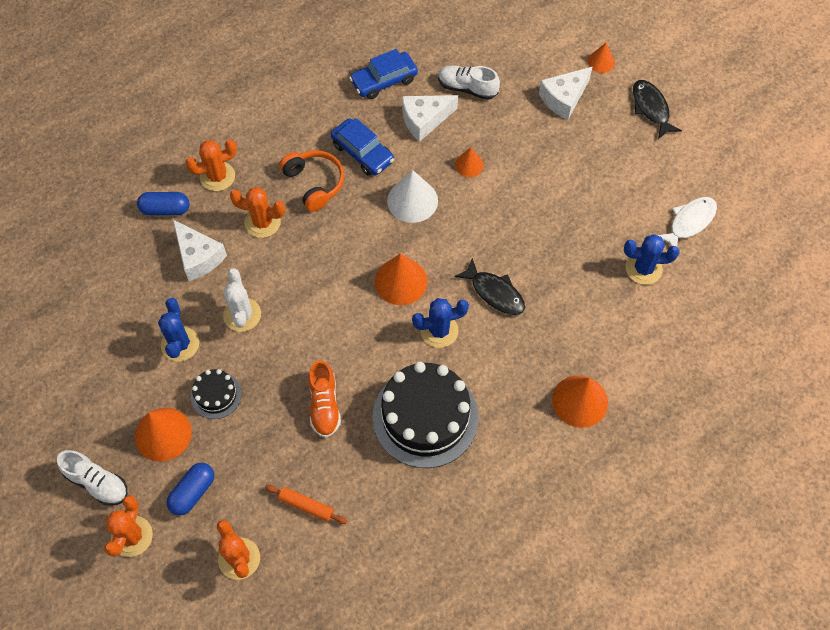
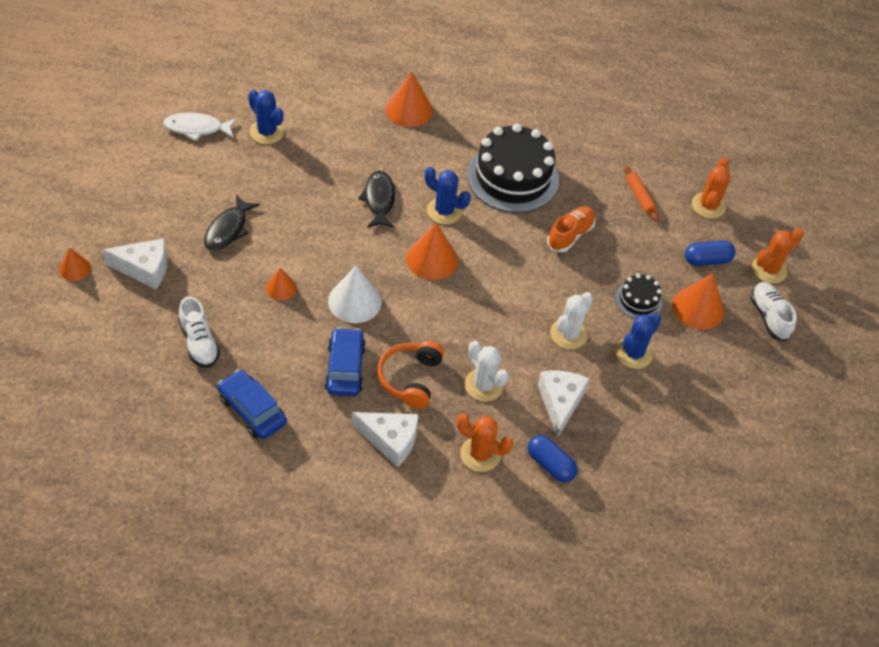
camera: 140 degrees left, 10 degrees down
(262, 222) = (484, 385): orange cactus -> white cactus
(384, 81) = (252, 410): blue car -> blue car turned 150 degrees counterclockwise
(424, 120) = (266, 349): white cheese -> white cheese (390, 440)
(651, 108) = (99, 207): black fish -> black fish (228, 229)

